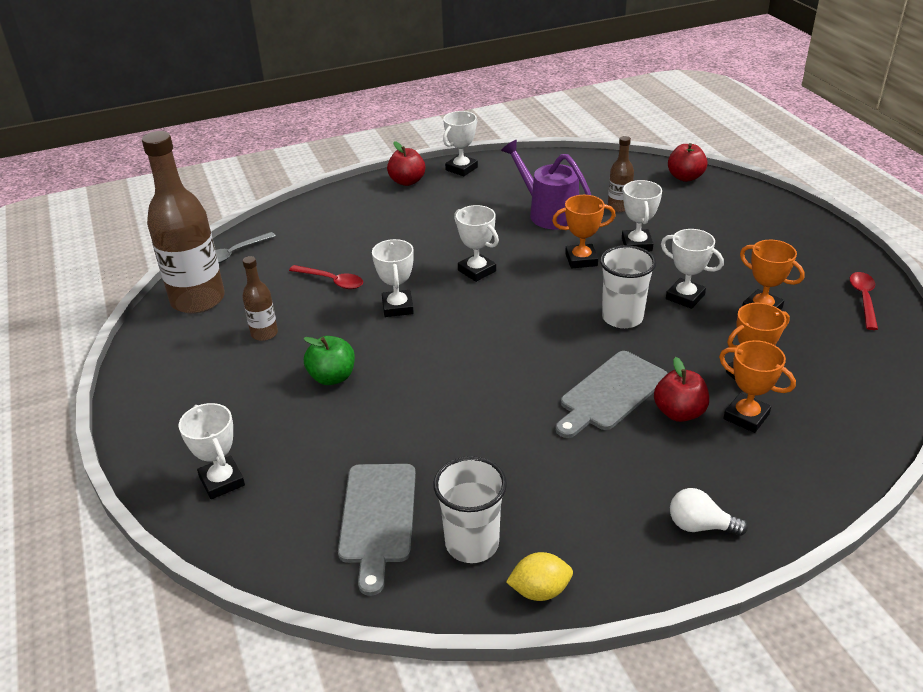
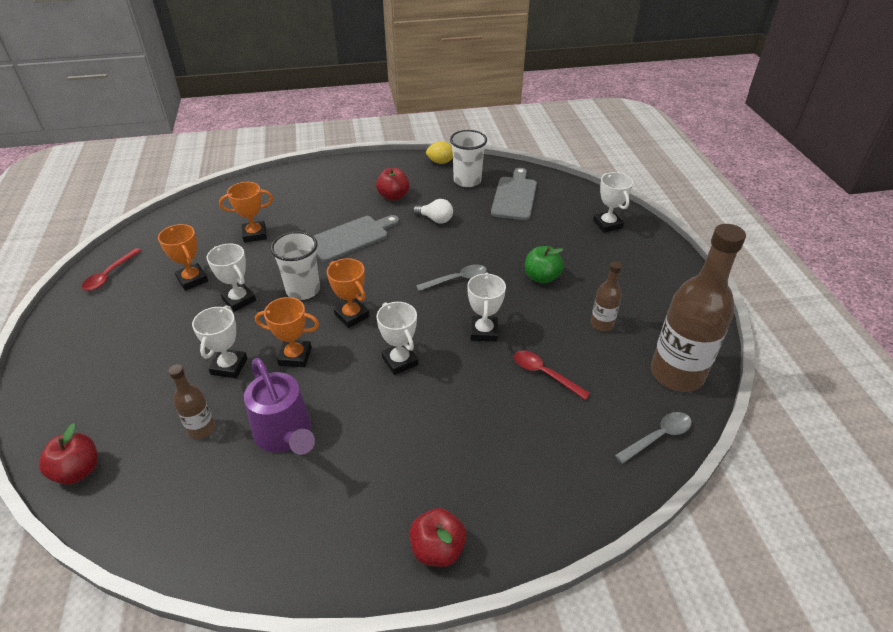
camera: 170 degrees left, 5 degrees up
(441, 358) = (457, 279): none -> grey spoon
(461, 169) = (350, 567): white trophy -> none
(679, 412) = (317, 221): red apple -> red apple (393, 196)
(700, 526) = (351, 173): white light bulb -> white light bulb (435, 219)
(746, 417) = (280, 213): orange trophy -> orange trophy (352, 315)

